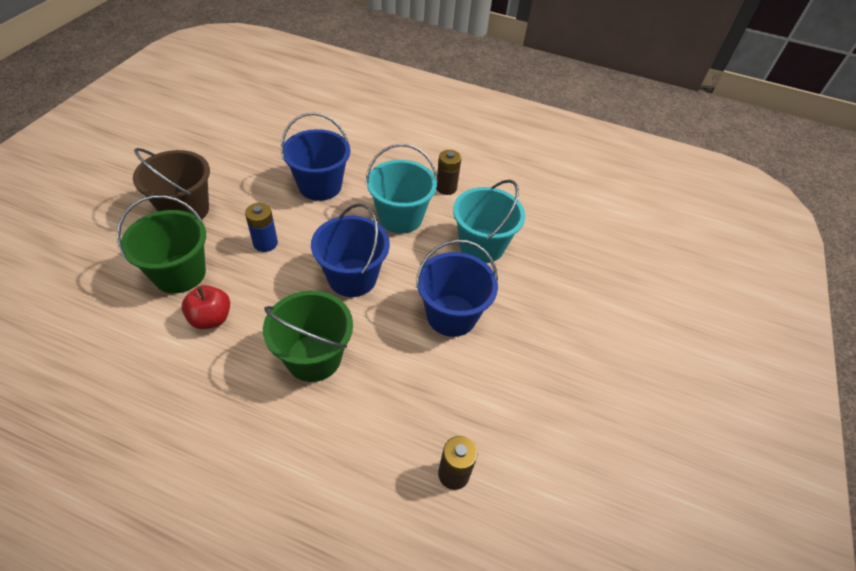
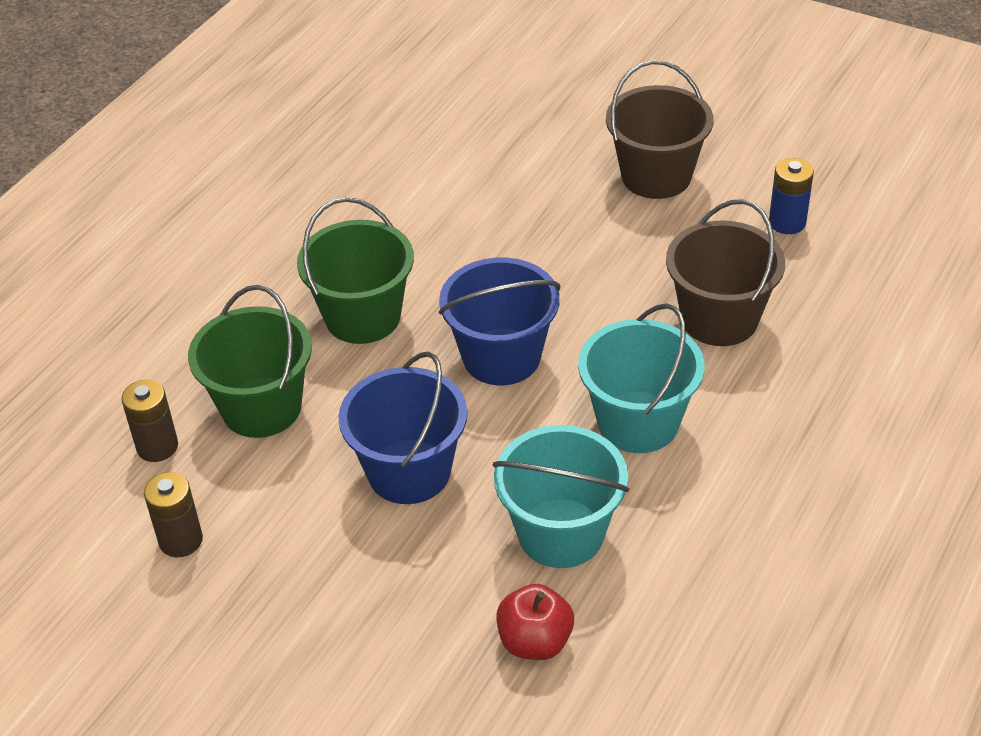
camera: 105 degrees right, 5 degrees down
(179, 273) = (527, 185): green bucket -> green bucket (261, 407)
(211, 318) = (444, 220): red apple -> red apple (535, 641)
(265, 243) = (581, 261): blue battery -> blue battery (787, 222)
(320, 186) = (719, 319): blue bucket -> brown bucket
(446, 188) = (724, 497): brown battery -> brown battery (181, 540)

